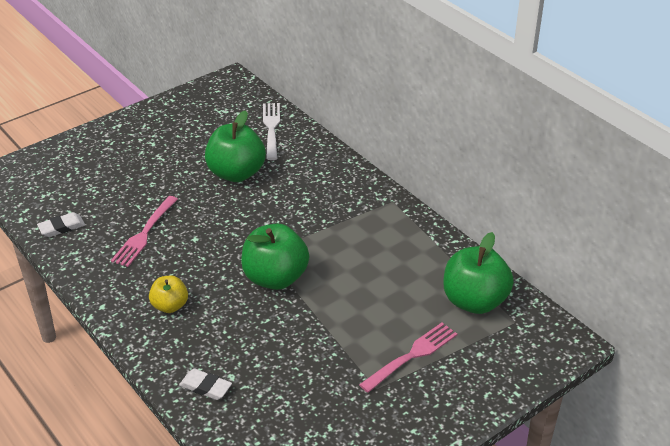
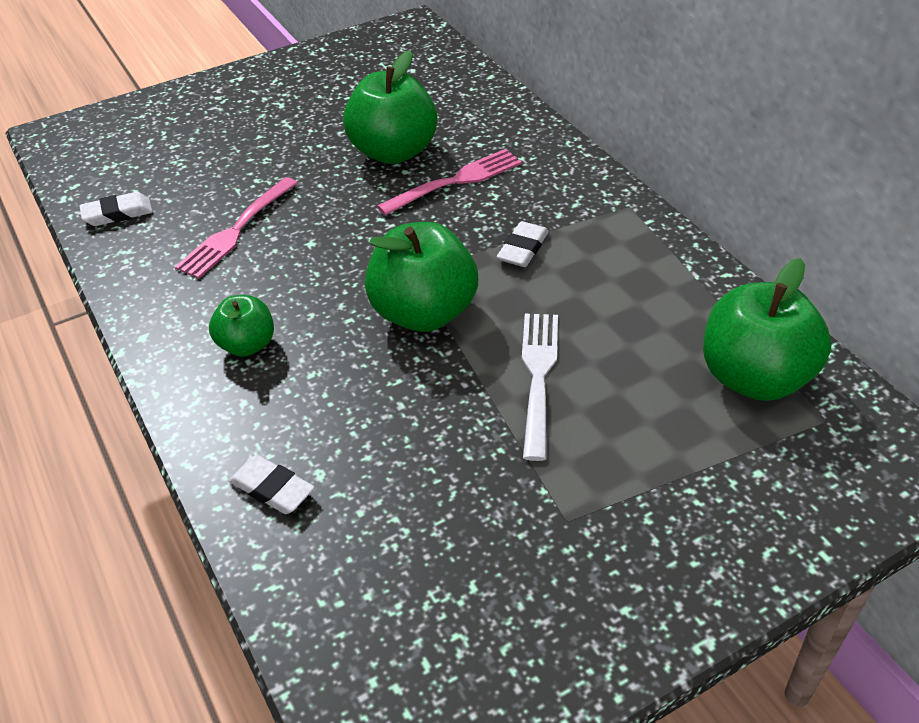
camera: 10 degrees right, 5 degrees up
(170, 306) = (247, 345): yellow apple -> green apple
(271, 129) = (458, 93): white fork -> white fork (538, 378)
(330, 233) = (522, 249): none -> white eraser
(411, 356) = (635, 466): pink fork -> pink fork (455, 182)

